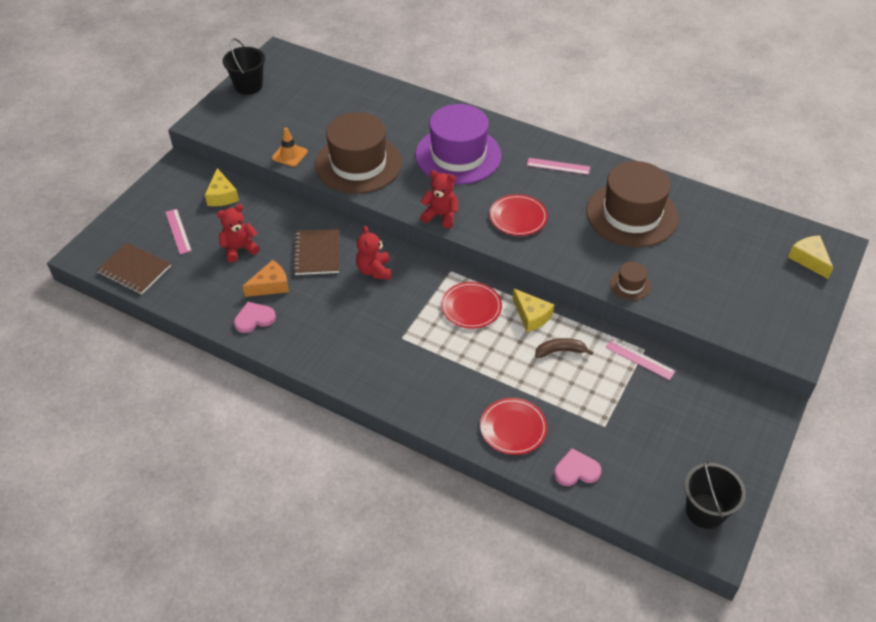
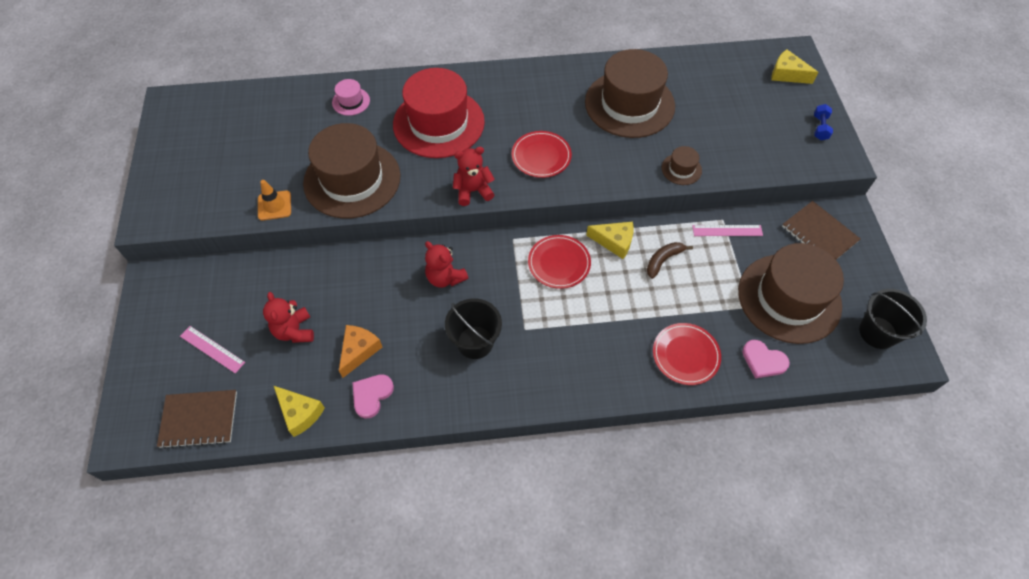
camera: 35 degrees left, 10 degrees up
(222, 195) = (228, 284): yellow cheese -> yellow cheese (300, 413)
(239, 249) = (294, 331): red teddy bear -> red teddy bear turned 45 degrees counterclockwise
(248, 85) = (166, 152): black bucket -> black bucket (475, 342)
(317, 253) = (377, 291): brown notebook -> brown notebook (819, 234)
(405, 109) = (351, 101): none -> pink hat
(458, 155) = (438, 123): purple hat -> red hat
(558, 166) = (534, 90): pink ruler -> none
(576, 470) = (763, 361): pink heart -> pink heart turned 105 degrees counterclockwise
(646, 439) = (789, 298): none -> brown hat
(798, 317) = (820, 128): none -> blue dumbbell

